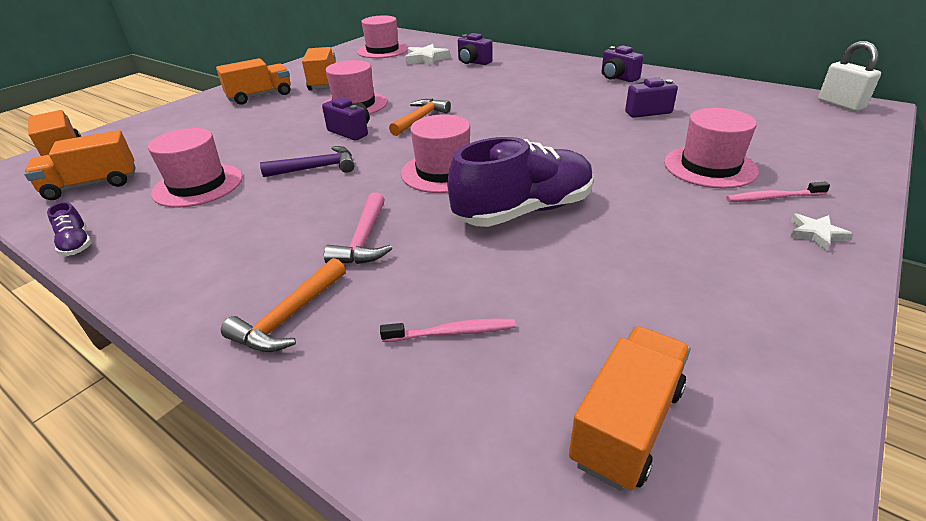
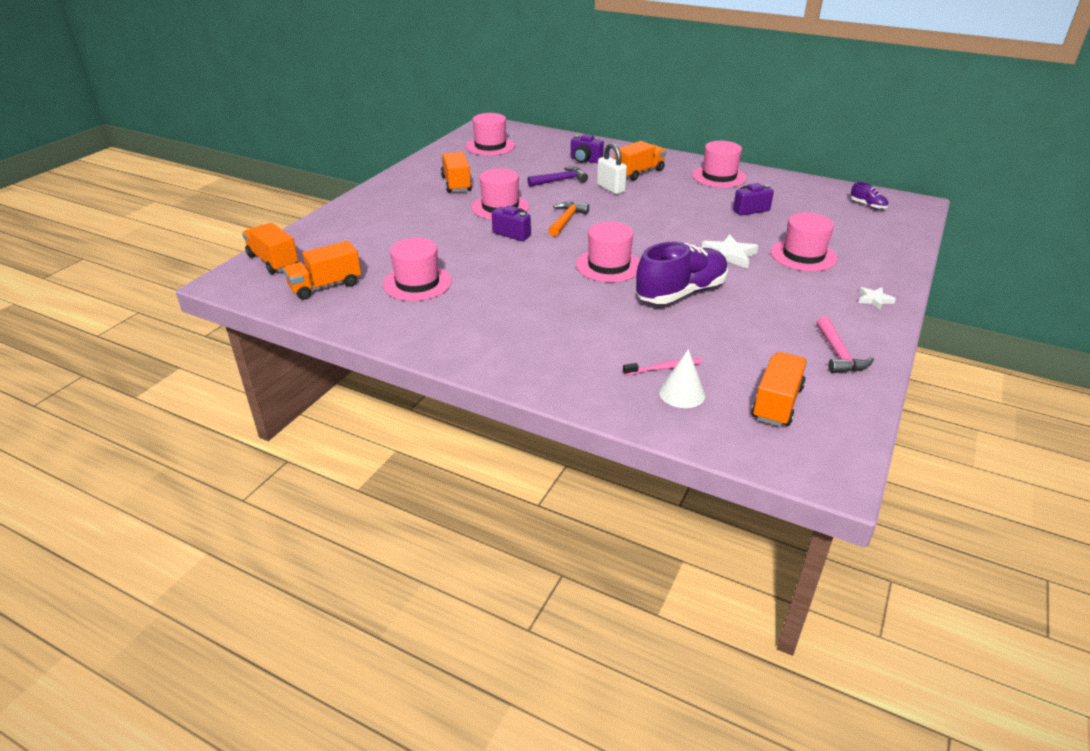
camera: 10 degrees left, 0 degrees up
(76, 244) = (360, 330): purple shoe -> purple shoe (867, 205)
(260, 96) = (405, 199): orange truck -> orange truck (639, 173)
(289, 317) = (556, 366): orange hammer -> none
(316, 168) = (505, 266): purple hammer -> purple hammer (560, 180)
(364, 240) = (576, 317): pink hammer -> pink hammer (838, 354)
(426, 59) = (538, 156): white star -> white star (729, 256)
(461, 386) = (682, 393): none -> white cone
(617, 78) = (719, 177): purple camera -> pink hat
(773, 197) = (847, 276): pink toothbrush -> none
(840, 104) = (895, 201): white padlock -> white padlock (610, 188)

